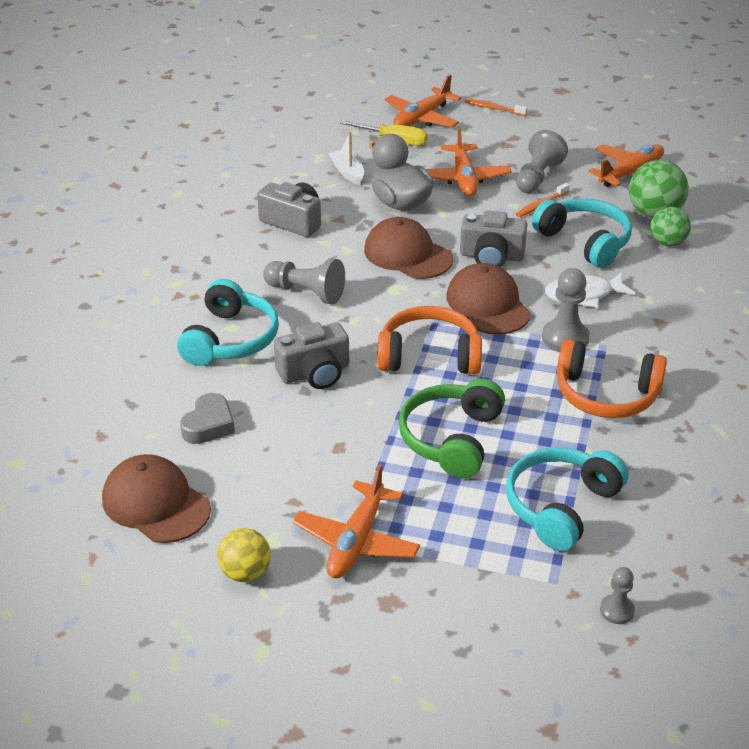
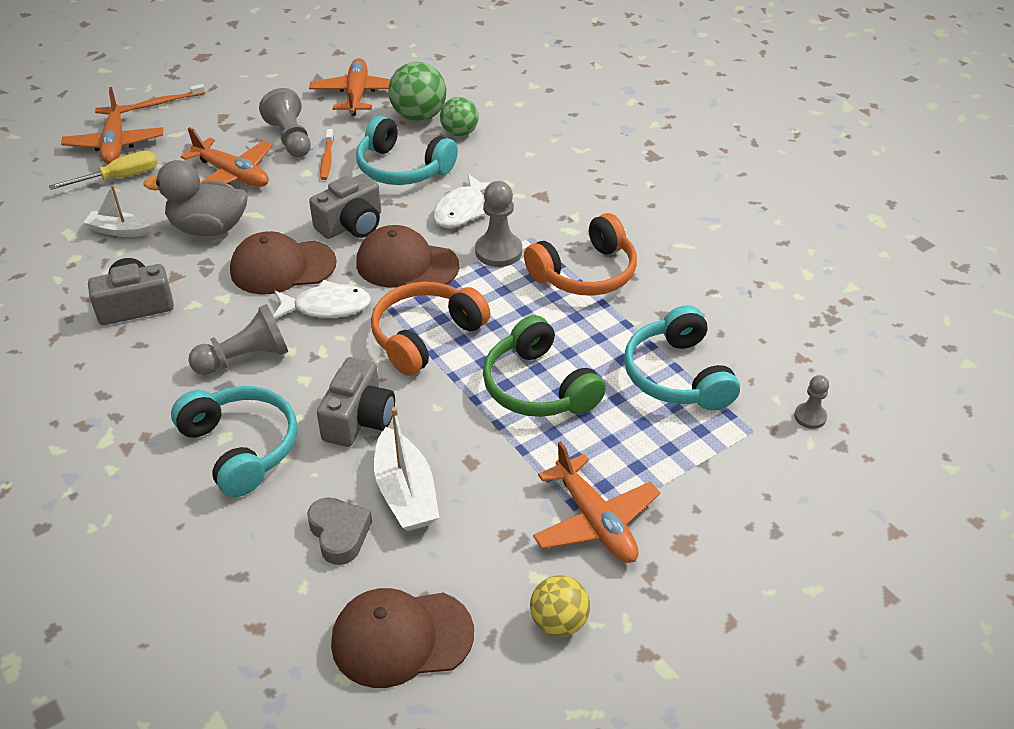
camera: 50 degrees left, 5 degrees up
(276, 433) = (405, 492): none -> white boat
(397, 296) = (326, 307): none -> white fish
(585, 242) = (402, 168): turquoise headphones -> turquoise headphones turned 150 degrees counterclockwise

